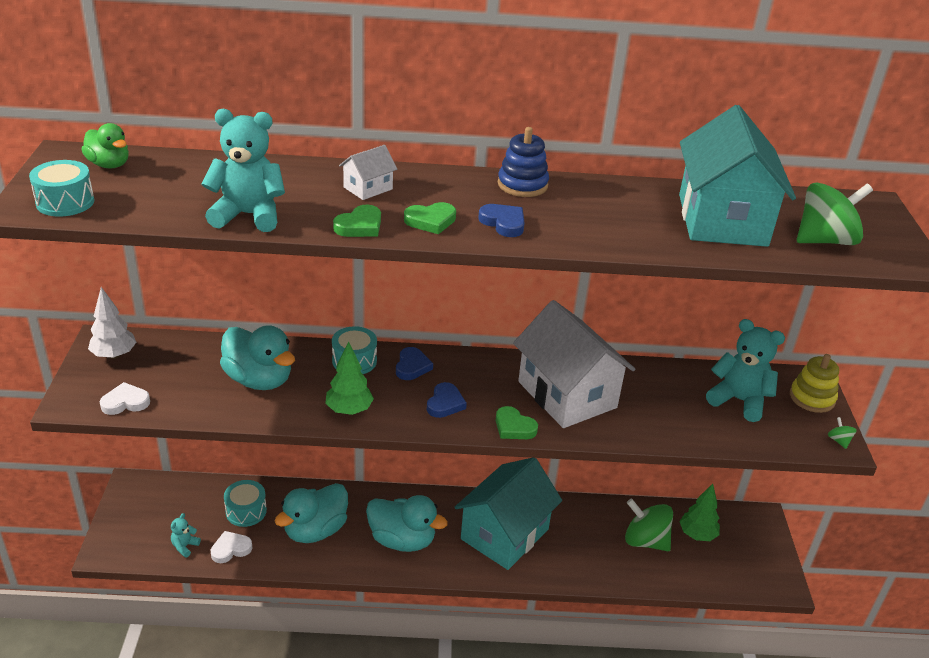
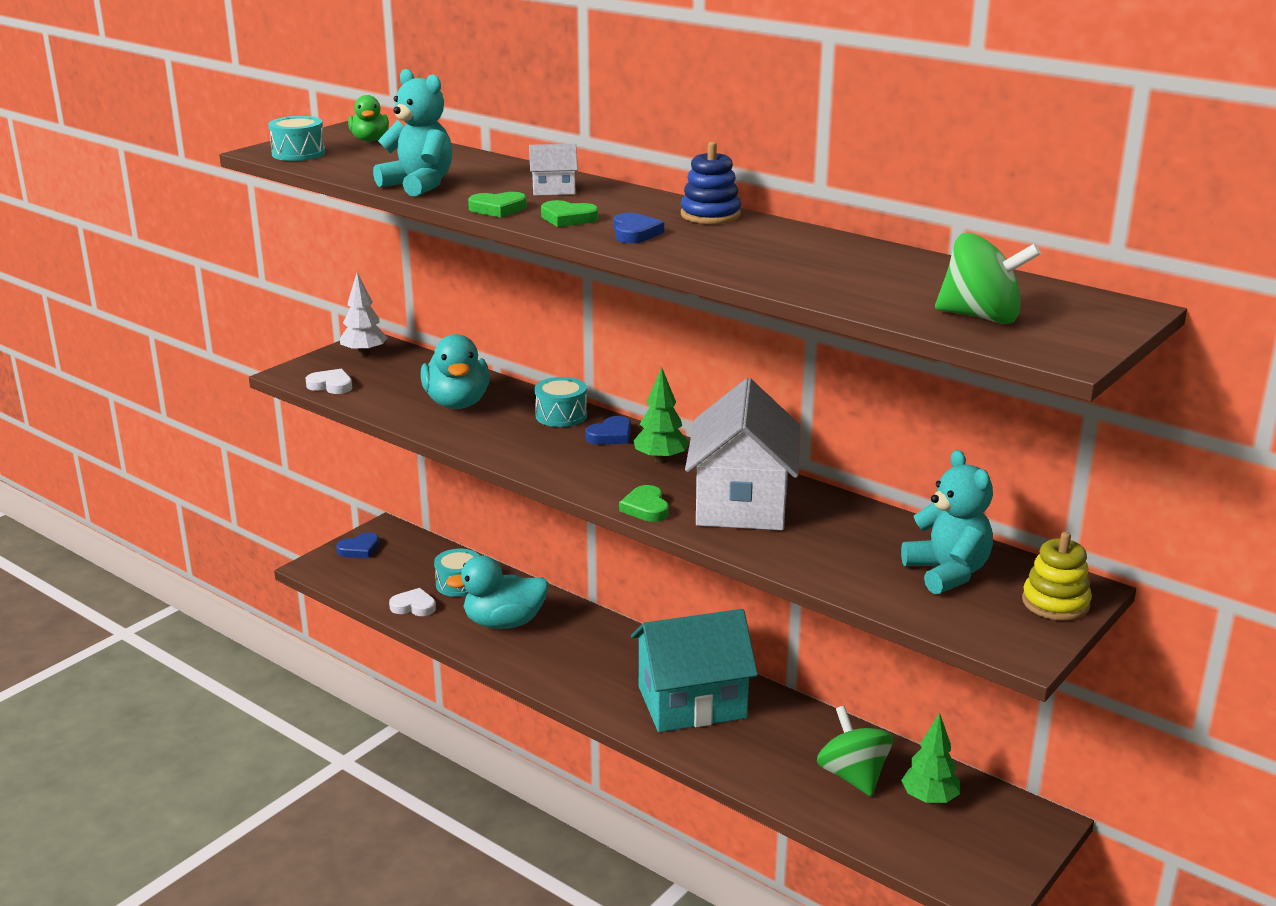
camera: 40 degrees right, 10 degrees down
(185, 546) = (378, 589): turquoise teddy bear -> none
(349, 410) = (505, 446): green tree -> green tree (660, 460)
(402, 540) = (578, 663): turquoise duck -> none
(445, 403) = (602, 470): blue heart -> blue heart (359, 549)
(722, 220) = (884, 278): turquoise house -> none
(839, 441) = (1029, 648): green spinning top -> none

